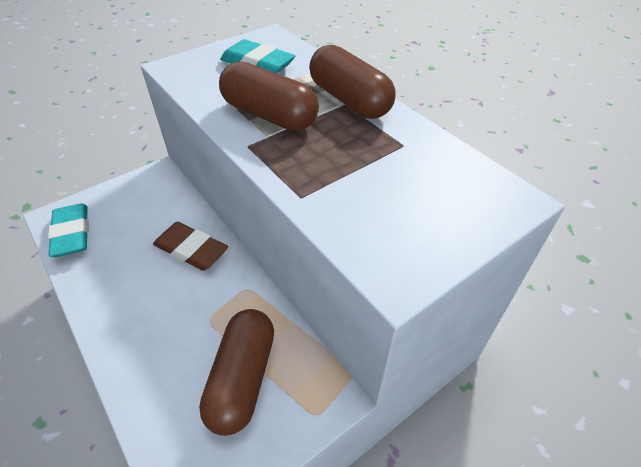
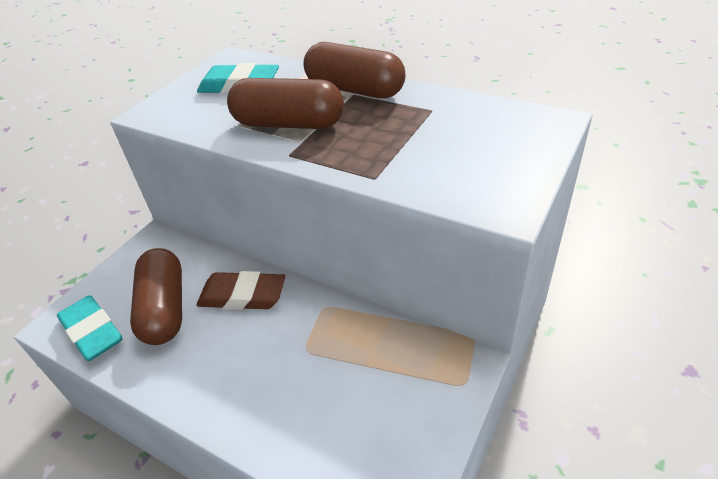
camera: 20 degrees left, 5 degrees down
(242, 378) = (375, 385): brown capsule -> brown capsule (165, 308)

